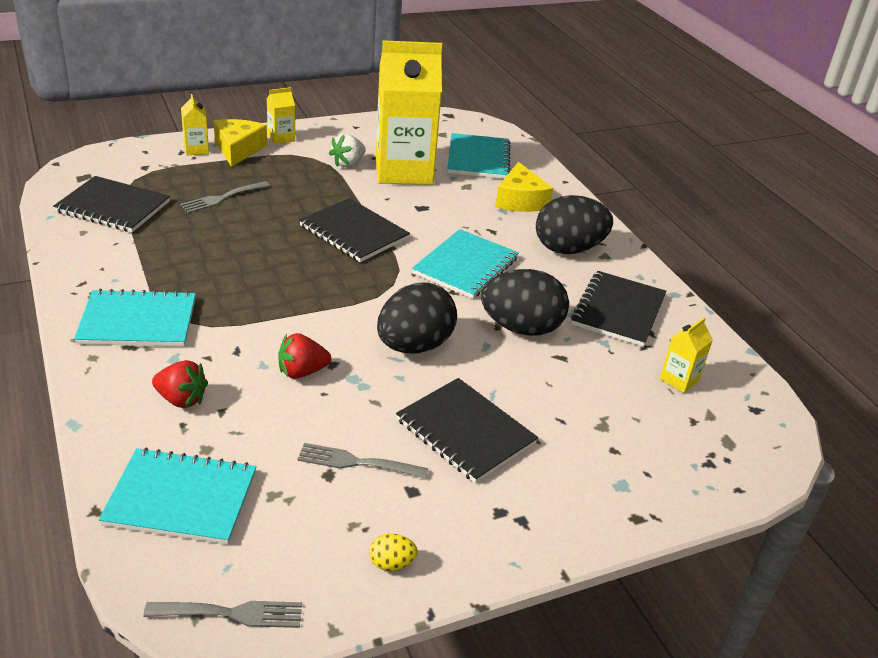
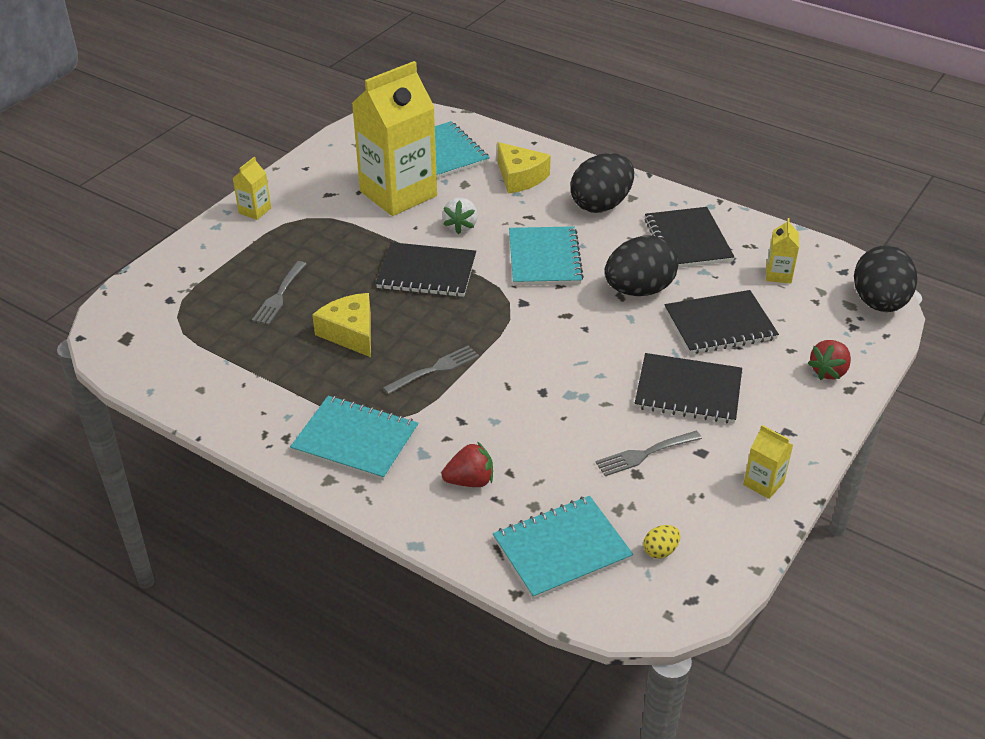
camera: 30 degrees left, 5 degrees up
(113, 207) = (195, 352): black notebook -> black notebook (719, 324)
(138, 321) = (355, 440): turquoise notebook -> turquoise notebook turned 60 degrees clockwise
(196, 149) = (193, 259): yellow carton -> yellow carton (763, 483)
(231, 613) = (686, 599): grey fork -> grey fork (434, 369)
(238, 149) = (231, 241): yellow cheese -> yellow cheese (350, 333)
(302, 372) = (529, 410): red strawberry -> red strawberry (828, 371)
(348, 163) = (344, 209): white strawberry -> white strawberry (461, 226)
(391, 563) = (743, 507): yellow egg -> yellow egg (660, 551)
(414, 346) = (582, 345): black egg -> black egg (879, 303)

